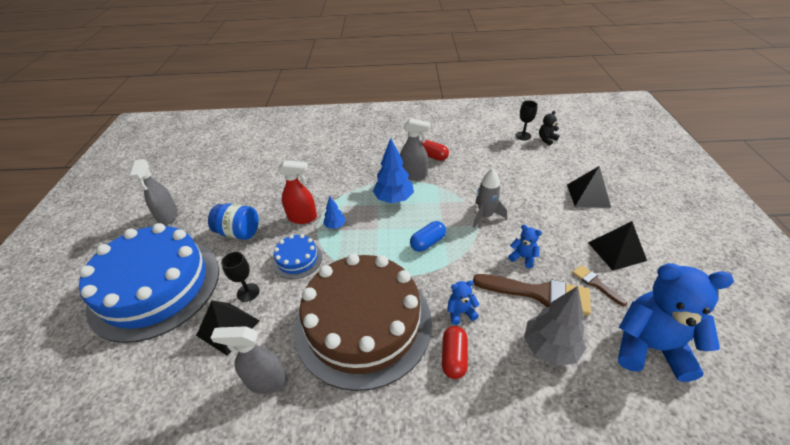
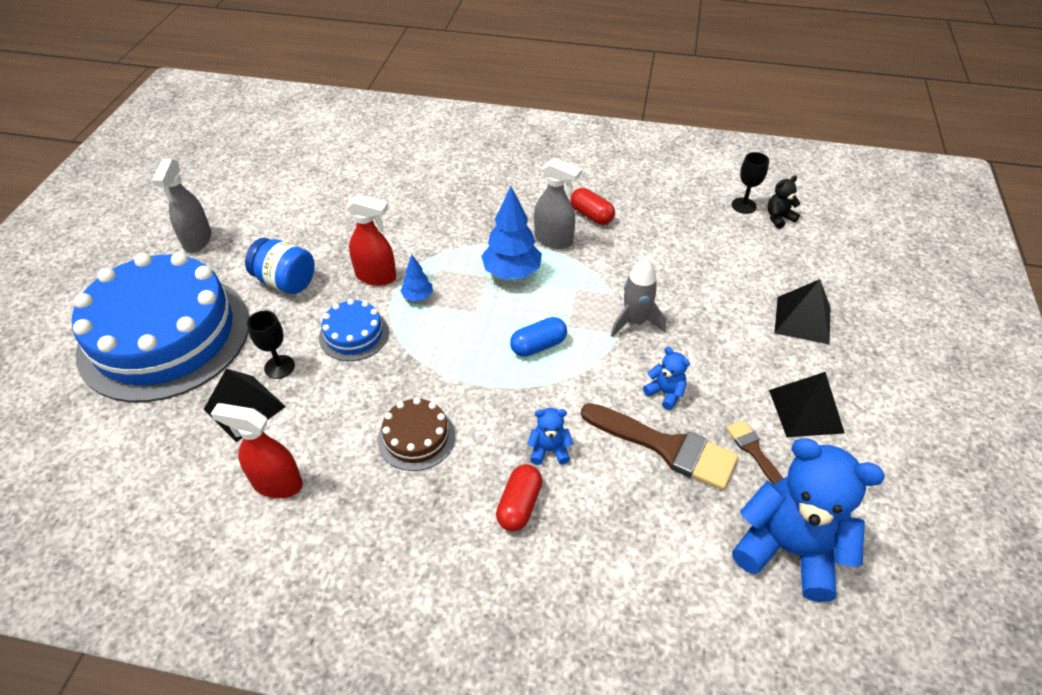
camera: 10 degrees right, 5 degrees up
(266, 381) = (277, 483): grey spray bottle -> red spray bottle
(363, 323) = (416, 437): brown cake -> brown cake, size x0.42
(550, 348) = (651, 520): grey tree -> none

